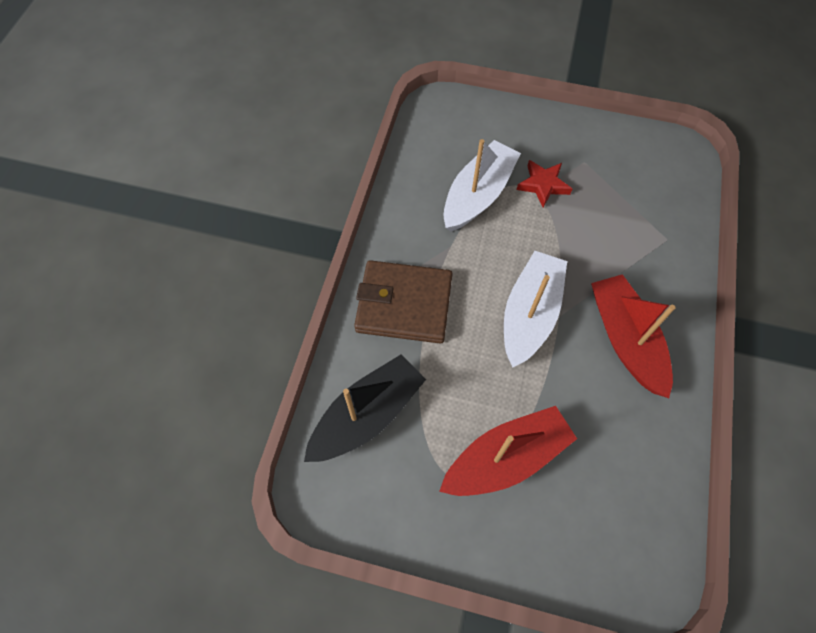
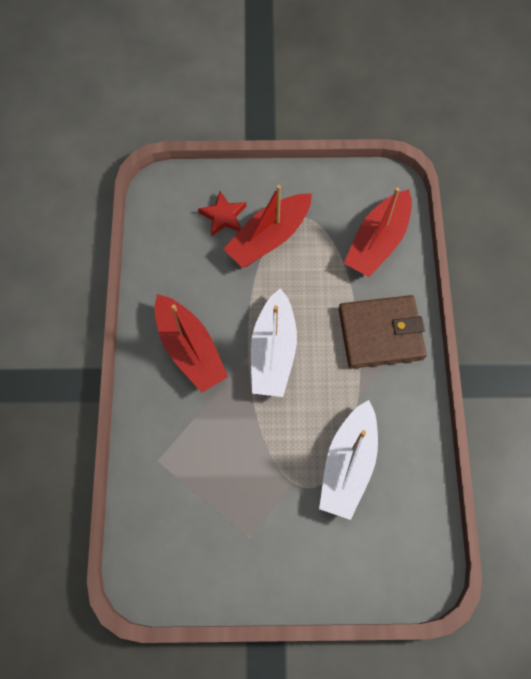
camera: 165 degrees right, 5 degrees up
(367, 415) = (378, 241): black boat -> red boat
(543, 185) = (286, 494): red star -> red star (223, 216)

